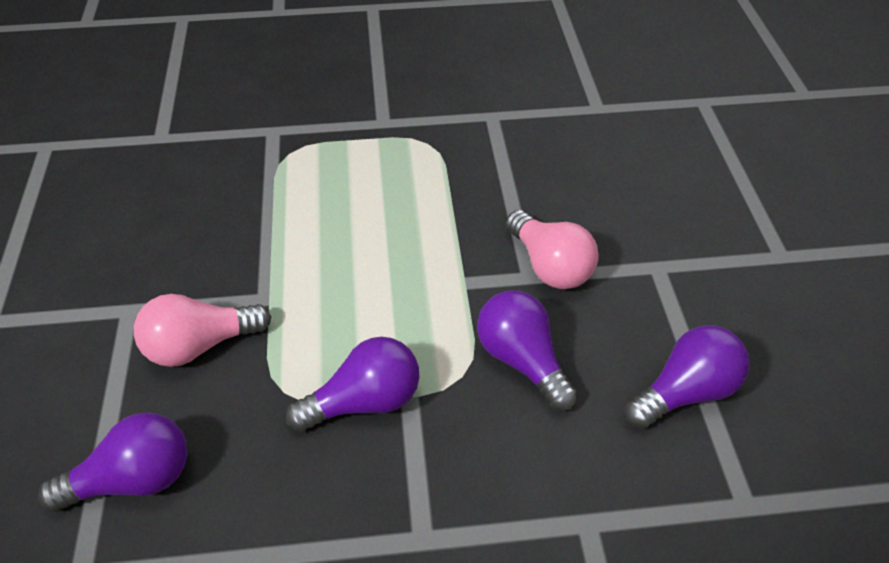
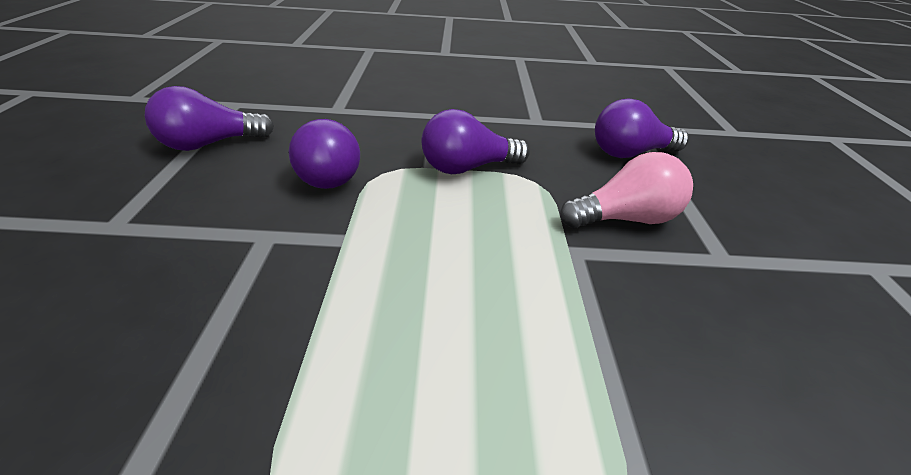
camera: 175 degrees left, 10 degrees down
(550, 266) = (234, 242): pink light bulb -> none

